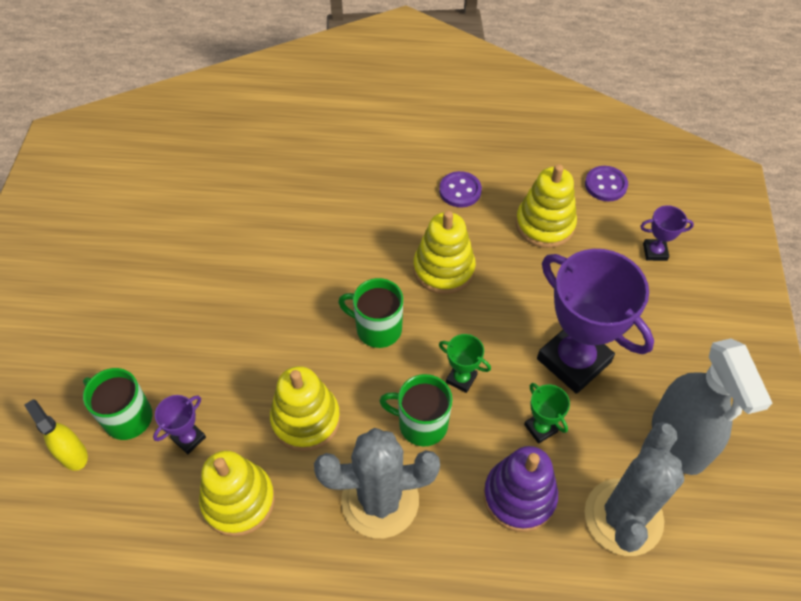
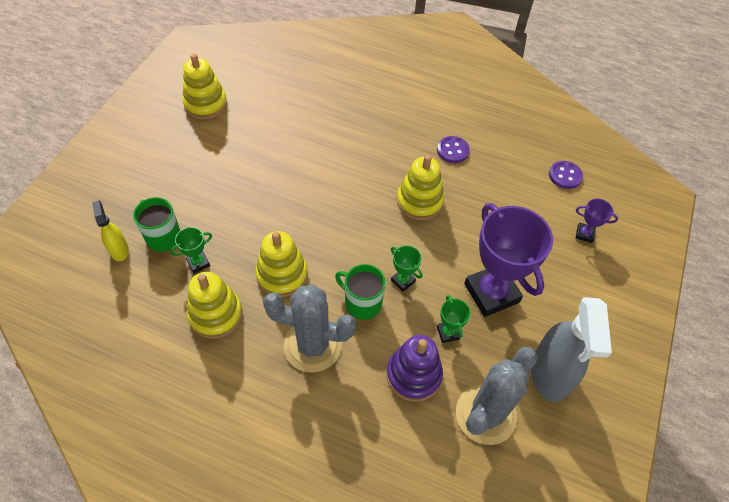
camera: 15 degrees right, 0 degrees up
(189, 438) = (198, 263): purple trophy -> green trophy
(377, 328) = (356, 228): green mug -> none
(544, 224) = (507, 191): yellow stacking toy -> yellow stacking toy (205, 104)

